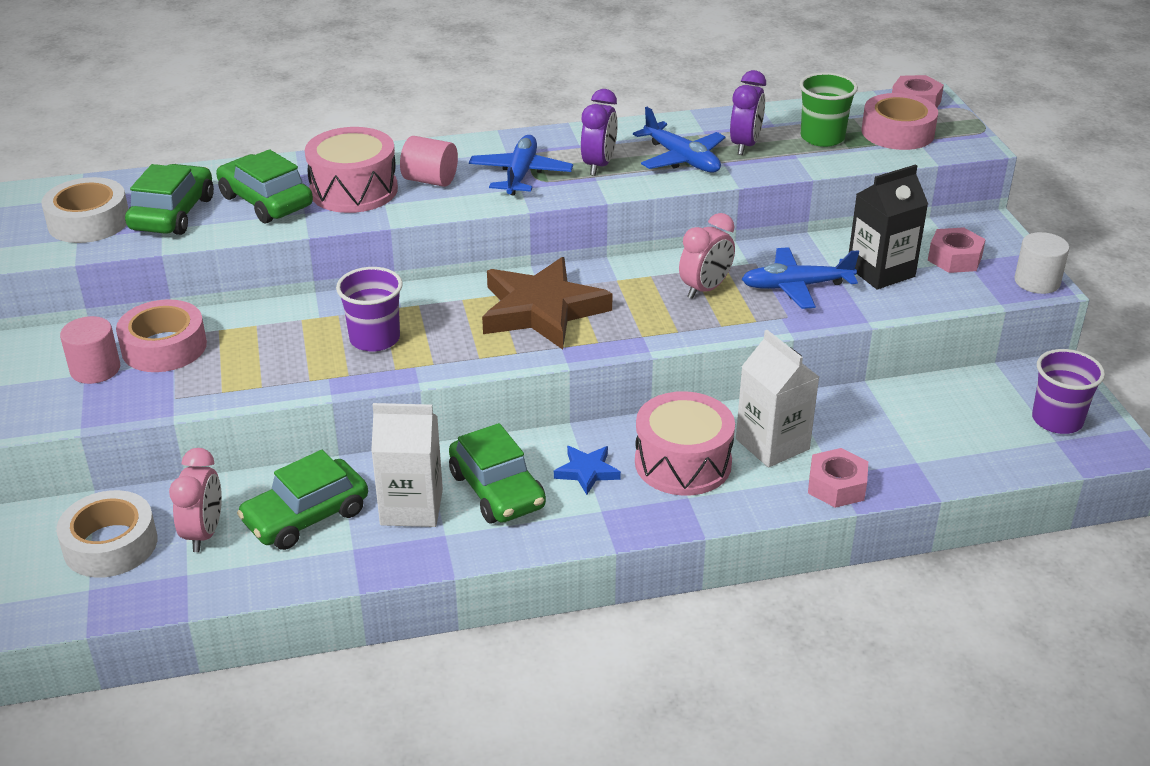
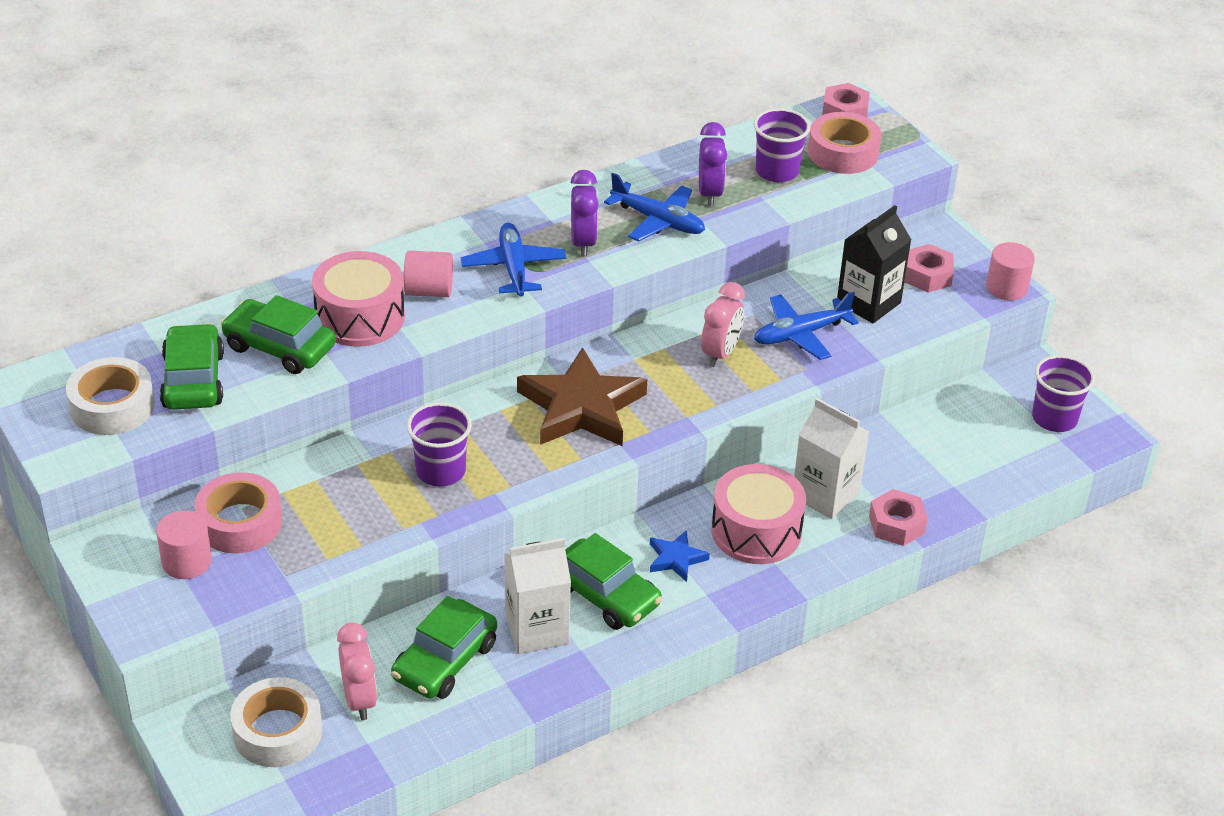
camera: 20 degrees left, 5 degrees up
(822, 138) = (777, 171): green cup -> purple cup
(1037, 281) = (1006, 287): white cylinder -> pink cylinder

